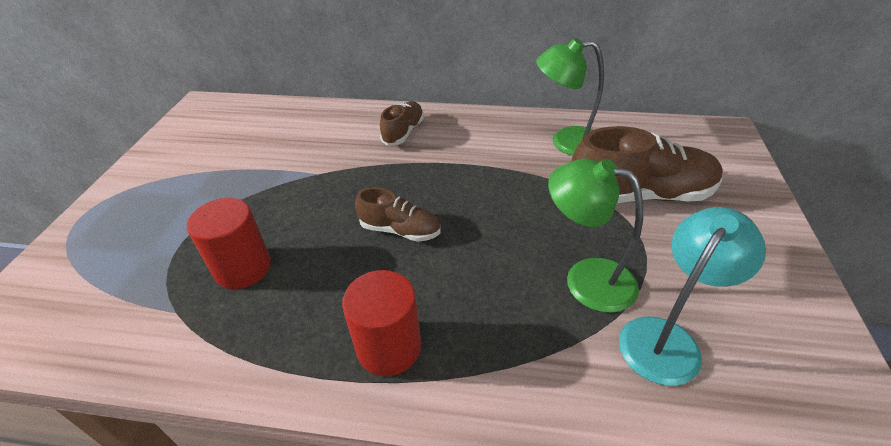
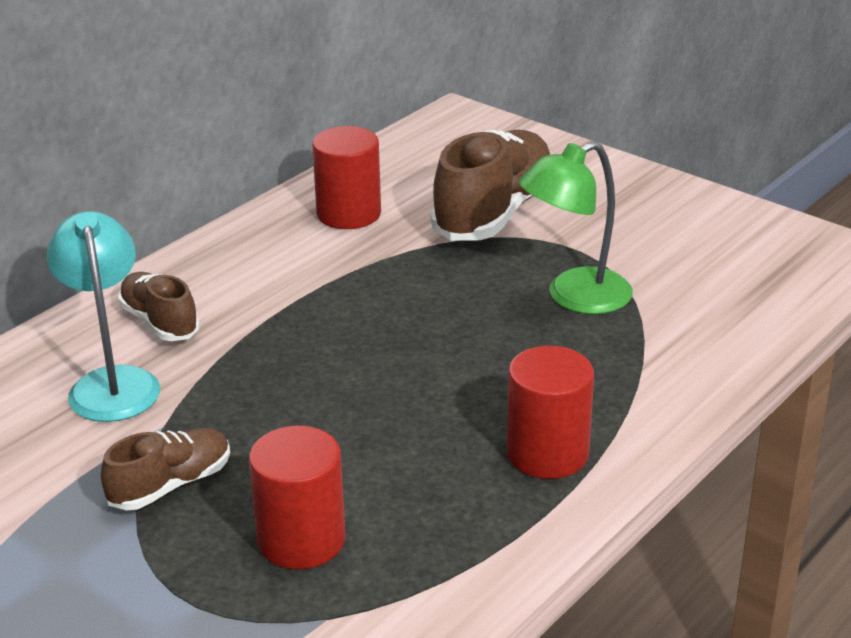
camera: 60 degrees left, 10 degrees down
(400, 230) = (370, 390): brown shoe -> brown shoe (171, 485)
(566, 142) = (349, 214): green lamp -> red cylinder
(667, 338) = (682, 288): turquoise lamp -> turquoise lamp (112, 383)

